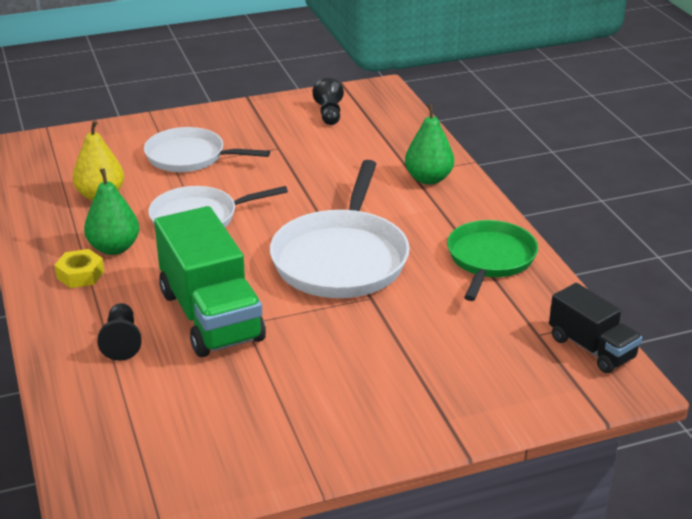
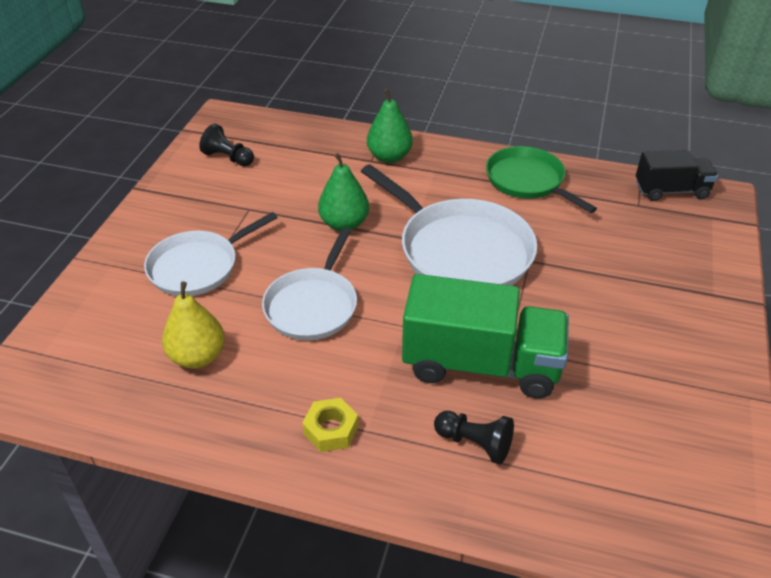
camera: 55 degrees left, 10 degrees up
(114, 248) = (306, 385): green pear -> green pear (344, 224)

